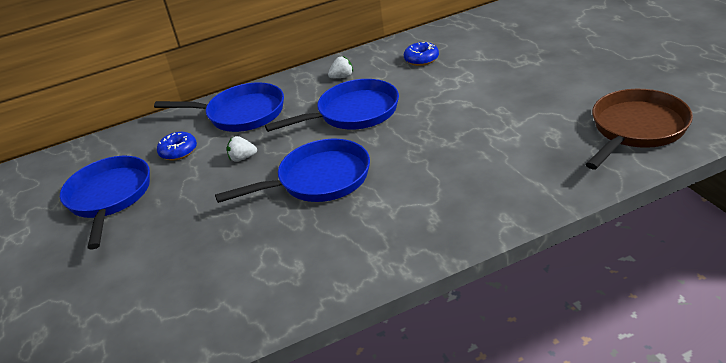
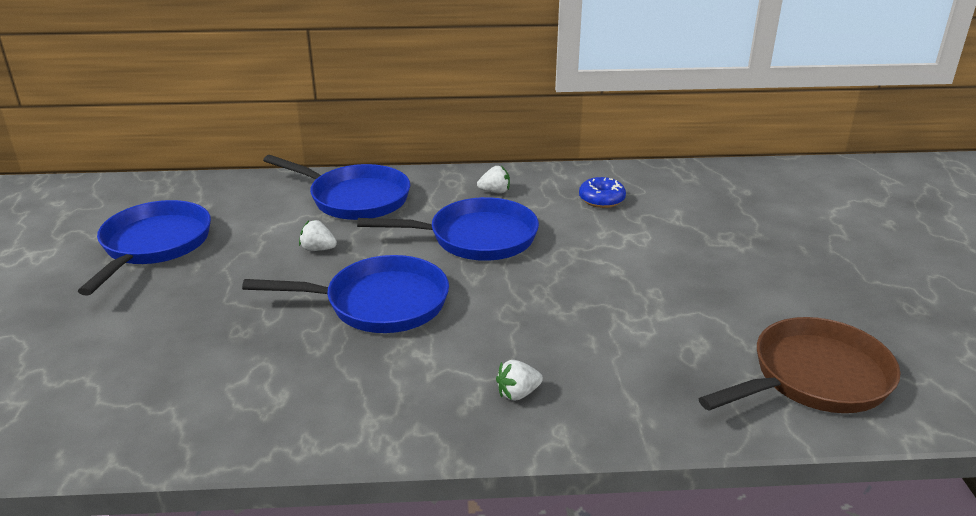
camera: 15 degrees right, 5 degrees down
(178, 151) = (259, 219): blue donut -> none
(460, 204) = (518, 393): none -> white strawberry

